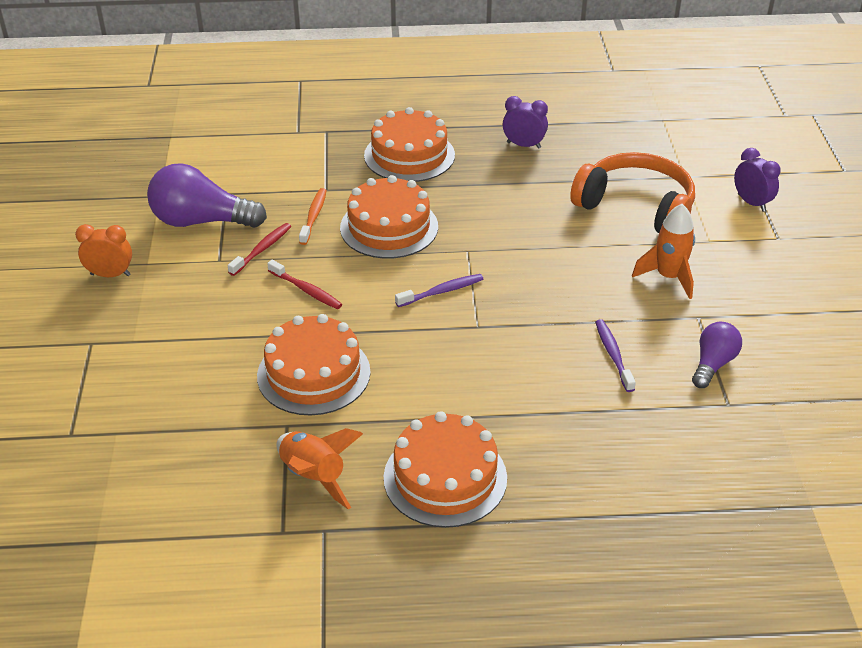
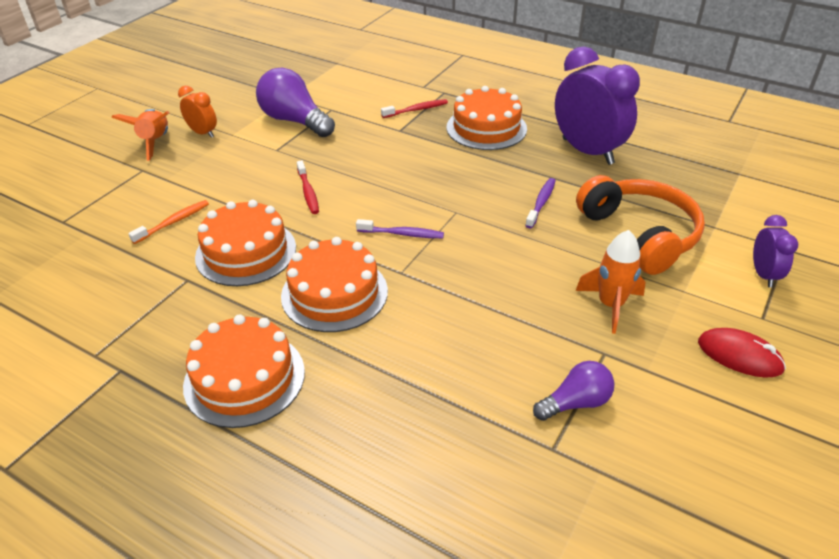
camera: 35 degrees right, 0 degrees up
(262, 249) = (311, 153): red toothbrush -> red toothbrush (416, 110)
(314, 216) = (370, 145): orange toothbrush -> orange toothbrush (173, 222)
(314, 476) = (160, 326): orange rocket -> orange rocket (155, 142)
(389, 227) = (415, 172): orange cake -> orange cake (334, 293)
(523, 145) = (587, 151): purple clock -> purple clock, size x2.00
(613, 355) = (489, 348): purple toothbrush -> purple toothbrush (541, 203)
(787, 274) = (739, 356): none -> red mouse

